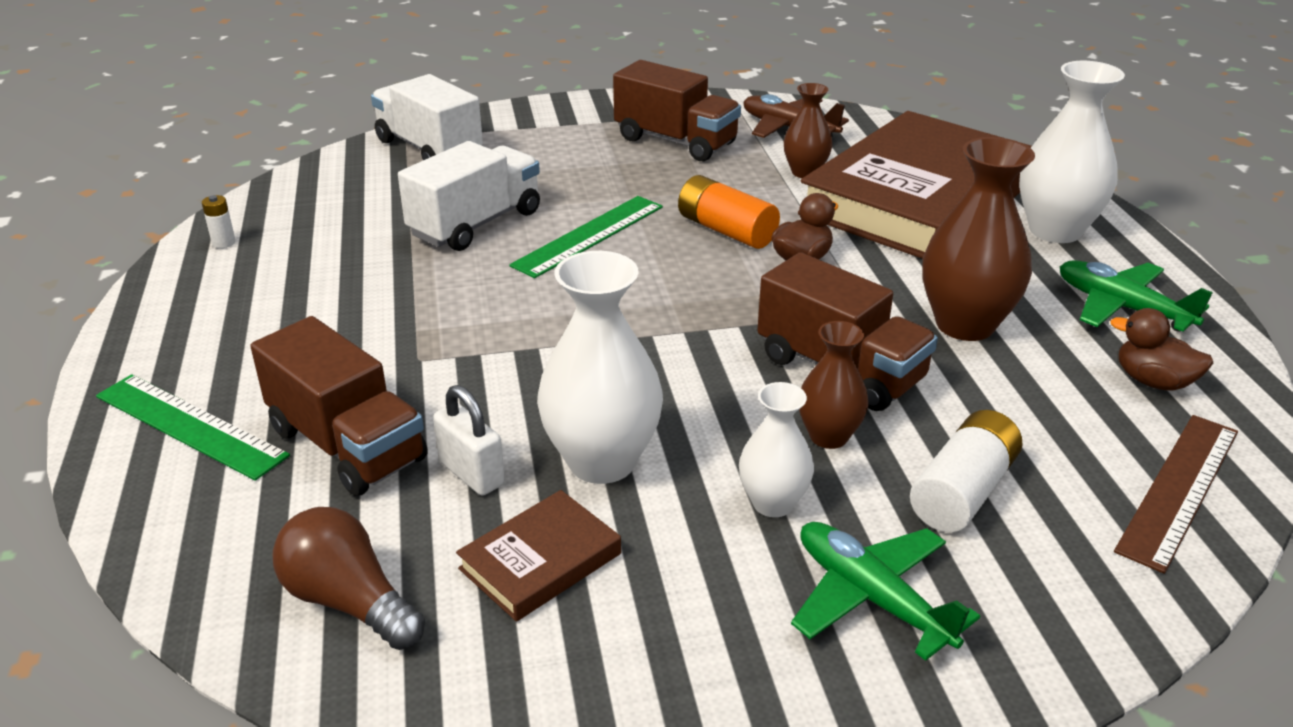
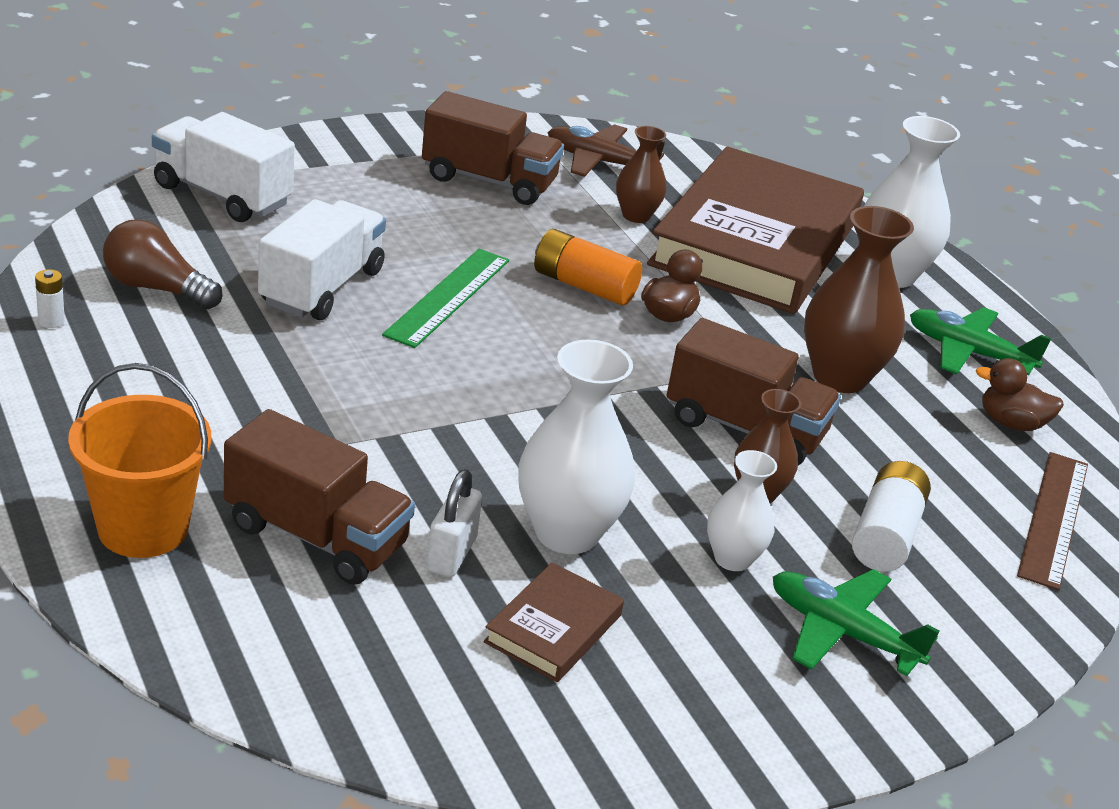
camera: 20 degrees left, 0 degrees up
(190, 425) = (143, 528): green ruler -> orange bucket
(349, 601) = (399, 681): brown light bulb -> brown light bulb (156, 288)
(472, 473) = (451, 554): white padlock -> white padlock turned 75 degrees clockwise

